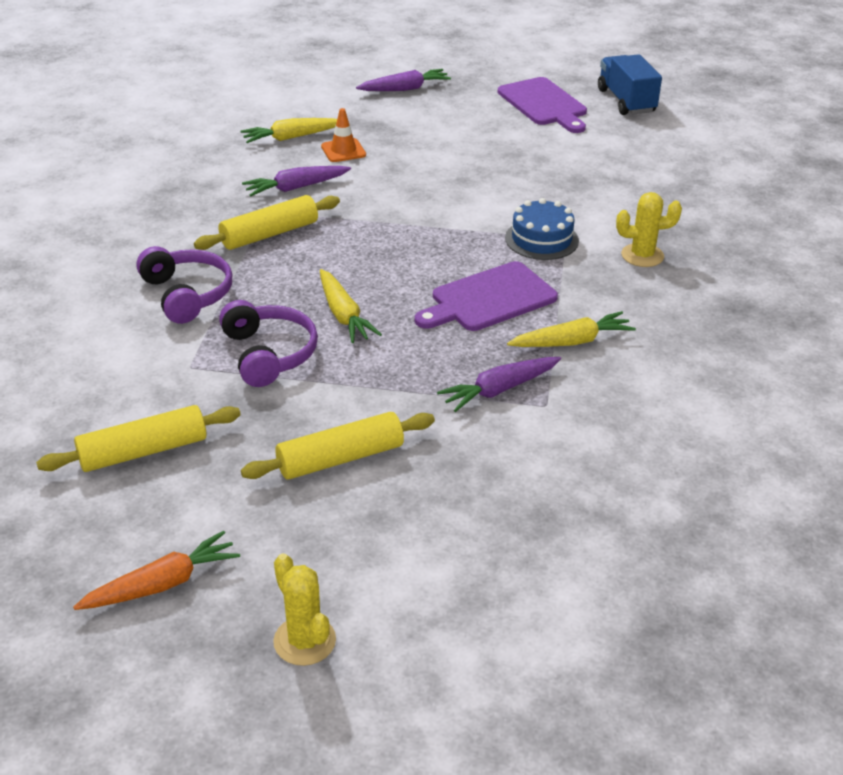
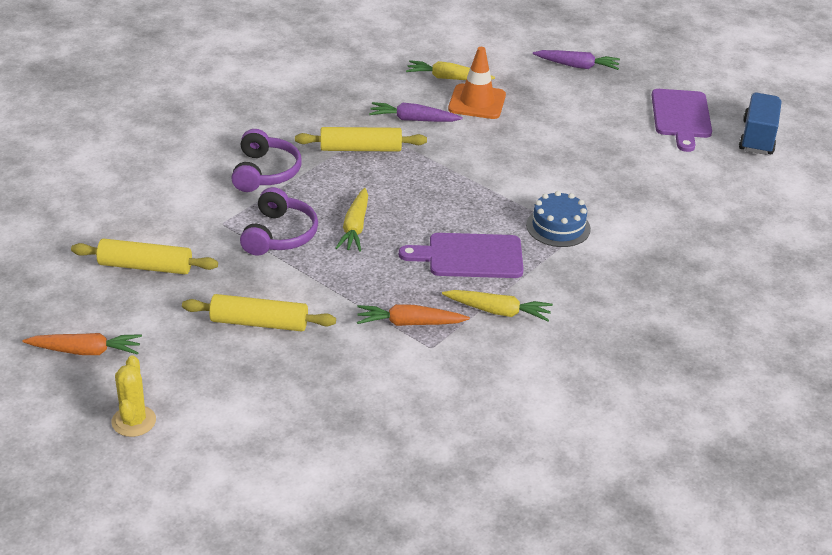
camera: 30 degrees right, 0 degrees up
(343, 151) = (477, 102): orange traffic cone -> orange traffic cone, size x1.58
(500, 390) = (410, 323): purple carrot -> orange carrot
(642, 255) = (625, 269): yellow cactus -> none

